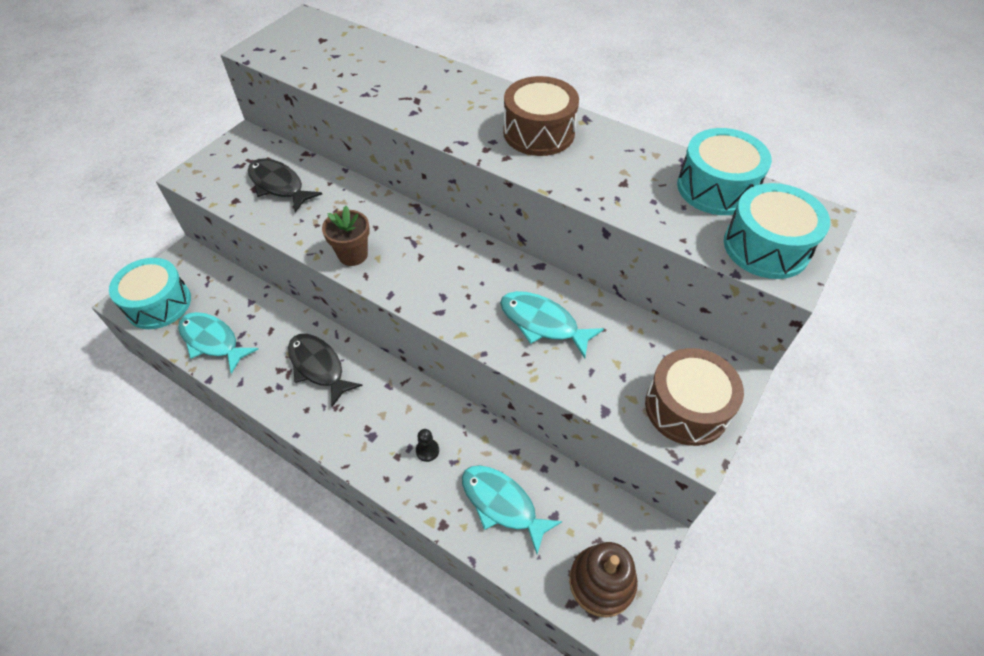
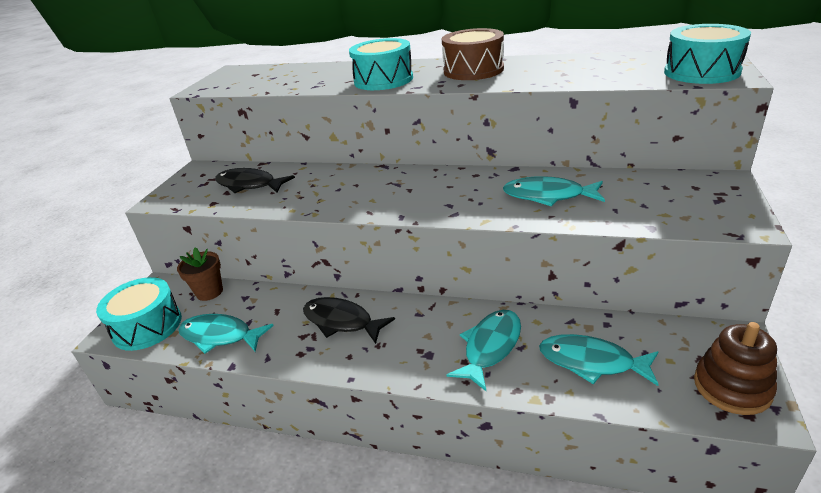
camera: 15 degrees left, 20 degrees down
(353, 255) = (348, 204): brown flower pot -> brown flower pot (209, 292)
(427, 450) = (490, 347): black pawn -> turquoise fish
(686, 407) = (712, 206): brown drum -> none
(716, 188) = (632, 60): turquoise drum -> turquoise drum (383, 80)

